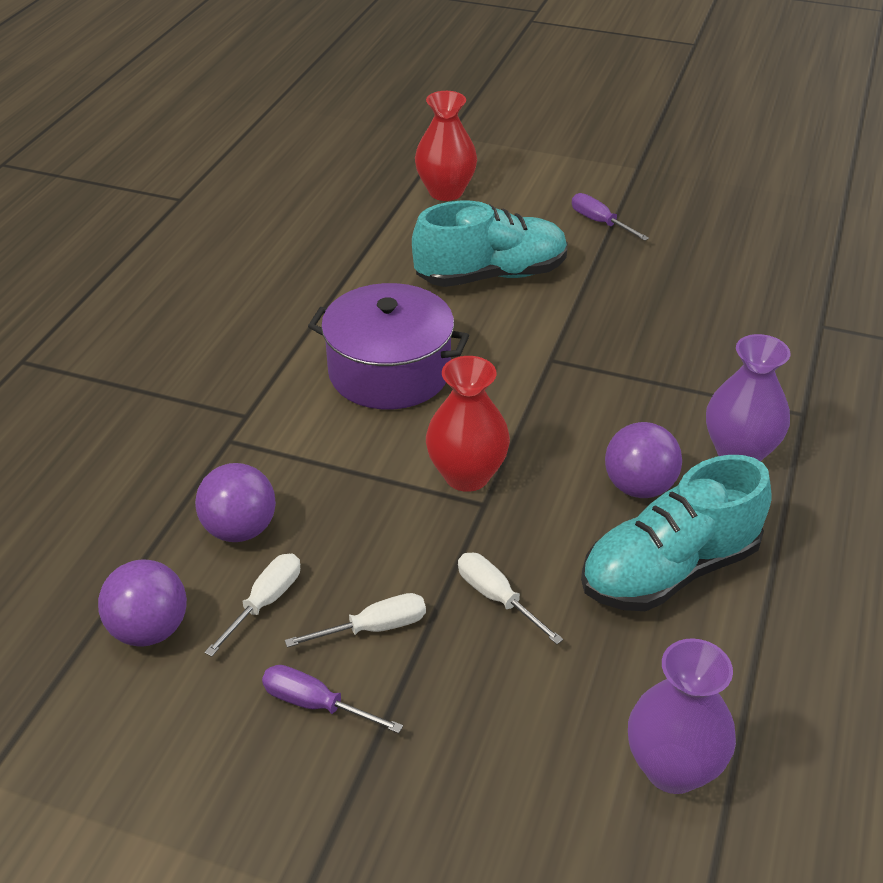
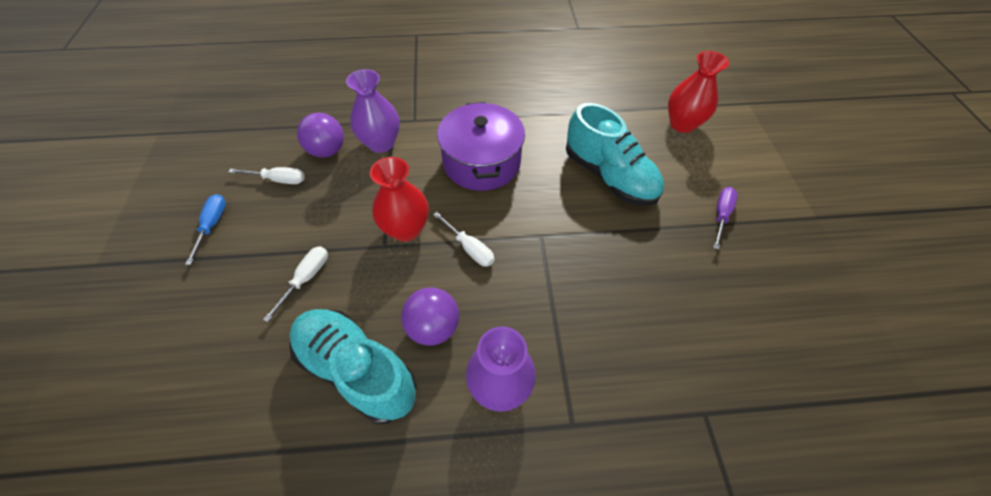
camera: 65 degrees right, 15 degrees up
(149, 629) = (251, 147): purple ball -> none
(315, 704) = (212, 225): purple screwdriver -> blue screwdriver
(374, 628) = (270, 230): white screwdriver -> white screwdriver (469, 248)
(672, 768) = (182, 419): purple vase -> purple vase (381, 143)

